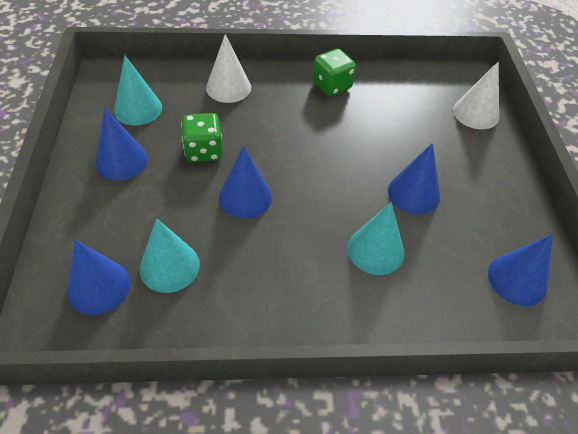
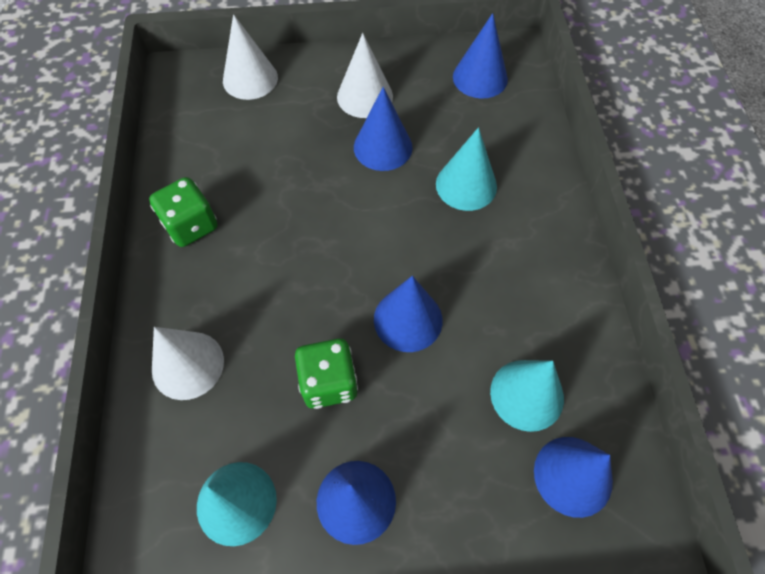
camera: 90 degrees left, 10 degrees up
(471, 184) = (365, 96): none -> white cone

